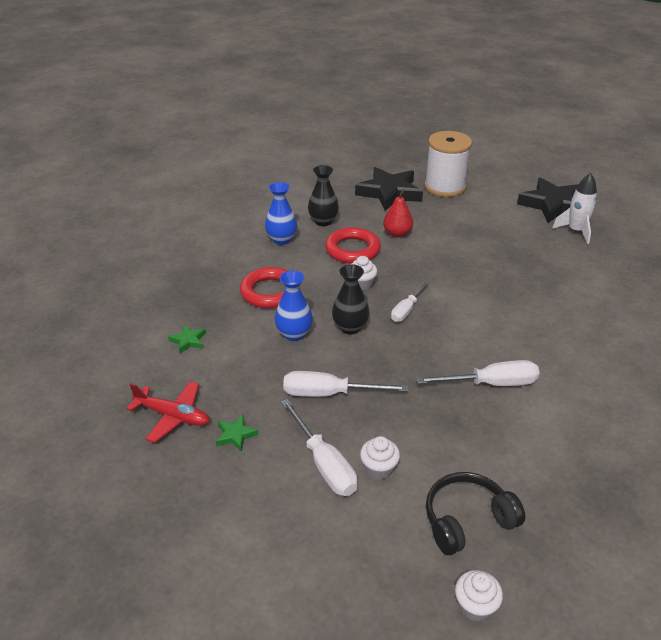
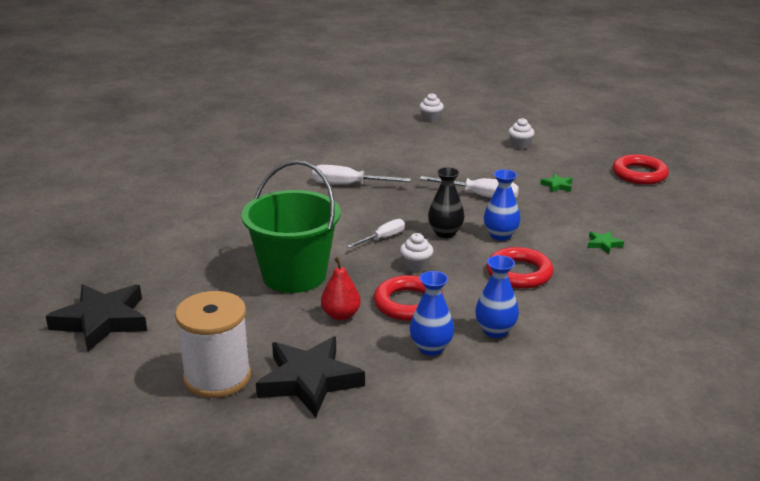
camera: 165 degrees left, 10 degrees down
(115, 489) = (639, 174): none -> red ring
(173, 416) = (607, 200): red plane -> none
(323, 221) = (431, 348): black vase -> blue vase
(324, 463) = (495, 167): white screwdriver -> none
(379, 469) = (459, 161): white cupcake -> white cupcake (520, 145)
(456, 259) = (294, 275): none -> green bucket
(467, 520) = (415, 139): black headphones -> none
(575, 231) = (122, 284): white rocket -> none

